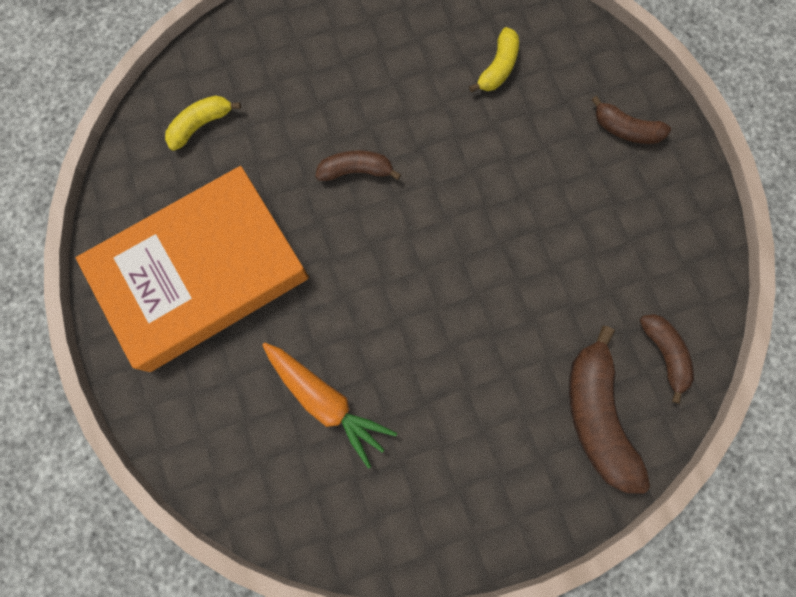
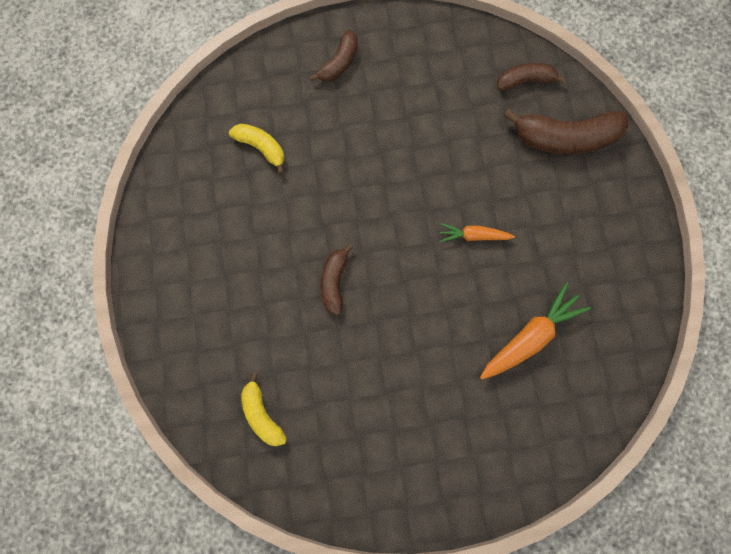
camera: 80 degrees left, 0 degrees up
(202, 273) = (405, 428): orange book -> none
(440, 317) = (474, 235): none -> orange carrot

